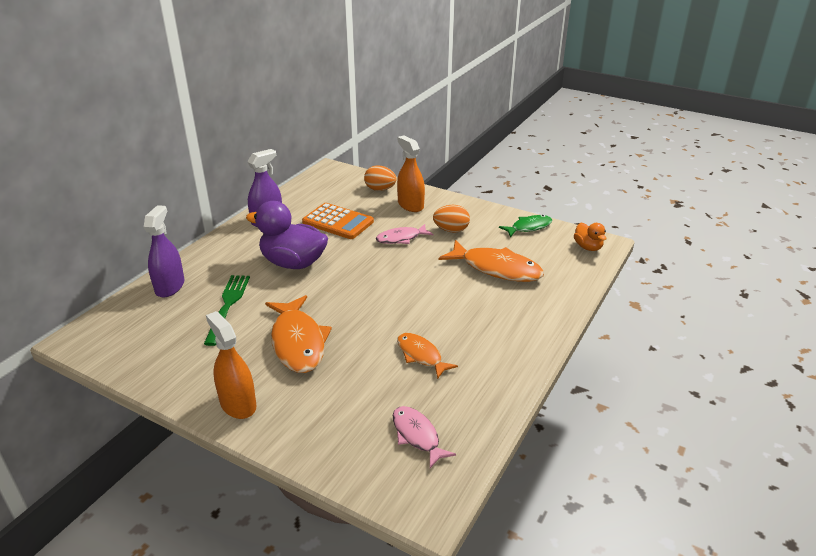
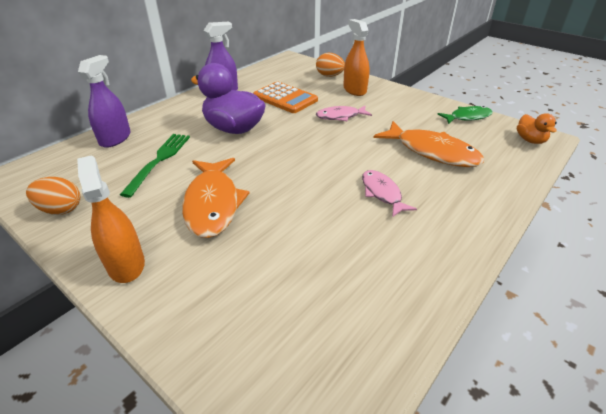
camera: 10 degrees right, 5 degrees up
(417, 436) = (316, 335): pink fish -> pink fish (382, 193)
(421, 355) = (339, 233): orange fish -> none
(451, 230) = (390, 113): orange egg -> orange egg (61, 210)

